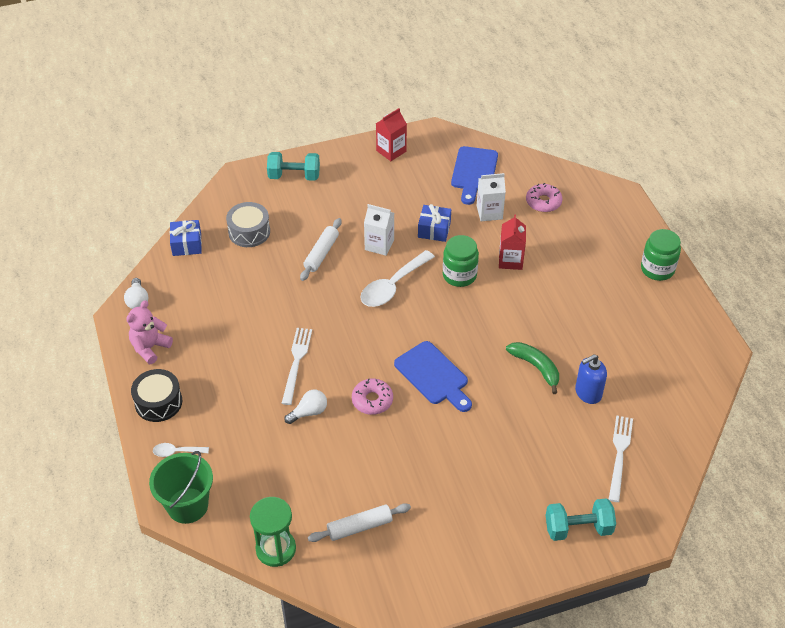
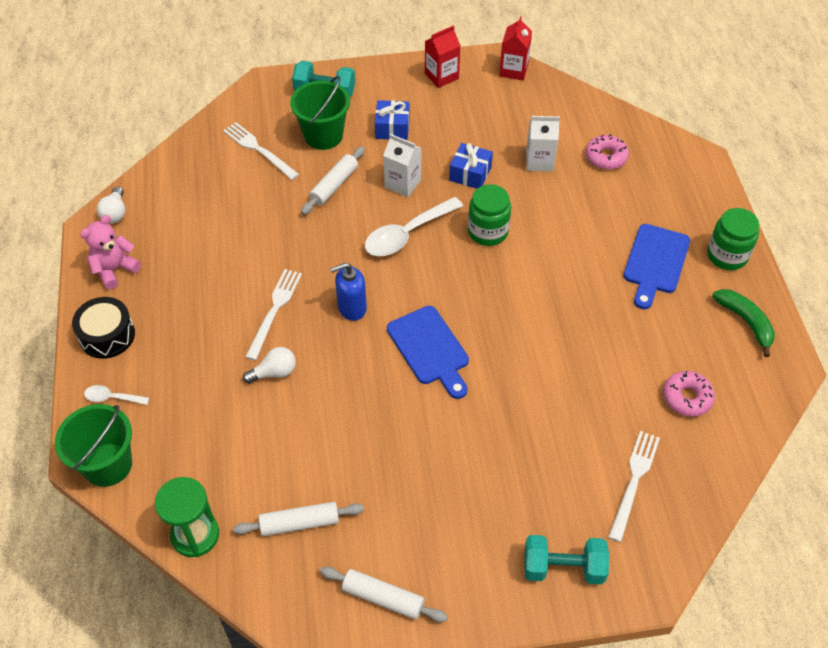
camera: 10 degrees right, 5 degrees up
(187, 244) = (186, 155): blue gift -> blue gift (392, 128)
(249, 232) = (259, 150): grey drum -> white fork
(302, 213) = (323, 135): none -> green bucket
(372, 400) = (351, 369): pink donut -> pink donut (687, 398)
(441, 573) = (383, 598): none -> white rolling pin
(474, 172) = (531, 112): blue cutting board -> blue cutting board (655, 262)
(510, 260) = (552, 222): red carton -> red carton (513, 70)
(536, 367) = (554, 356): green banana -> green banana (746, 322)
(588, 393) = (611, 397): blue soap dispenser -> blue soap dispenser (352, 308)

